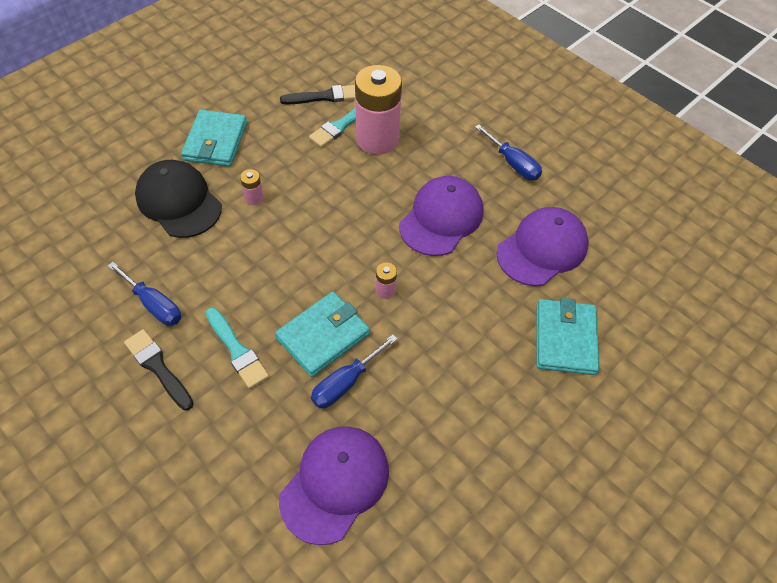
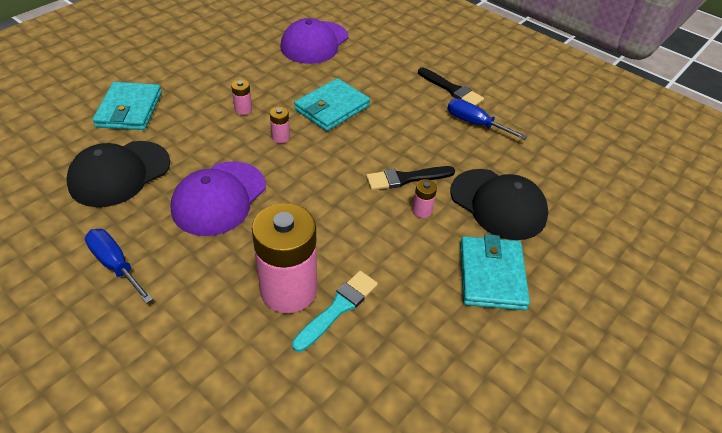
camera: 175 degrees right, 10 degrees down
(237, 350) = (397, 99): turquoise brush -> none
(324, 96) = (367, 357): black brush -> black brush (406, 178)
(345, 382) = (311, 84): blue screwdriver -> none
(431, 335) = (243, 109): none -> pink battery
(542, 249) = (119, 173): purple cap -> black cap

